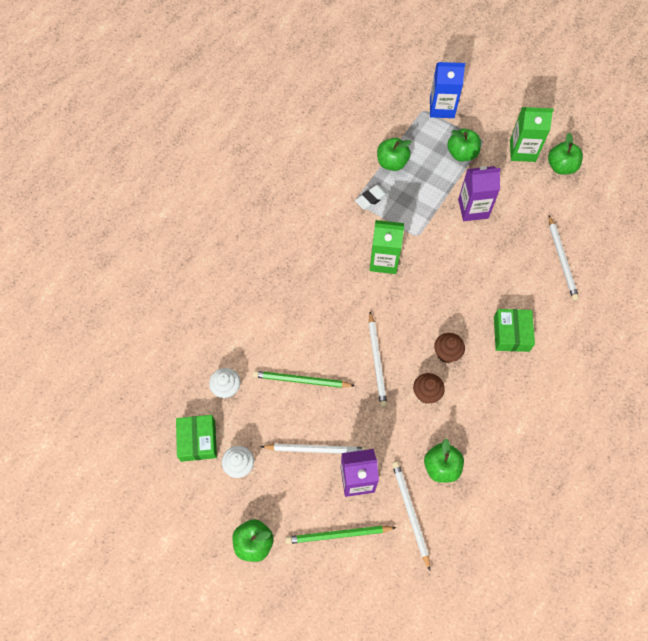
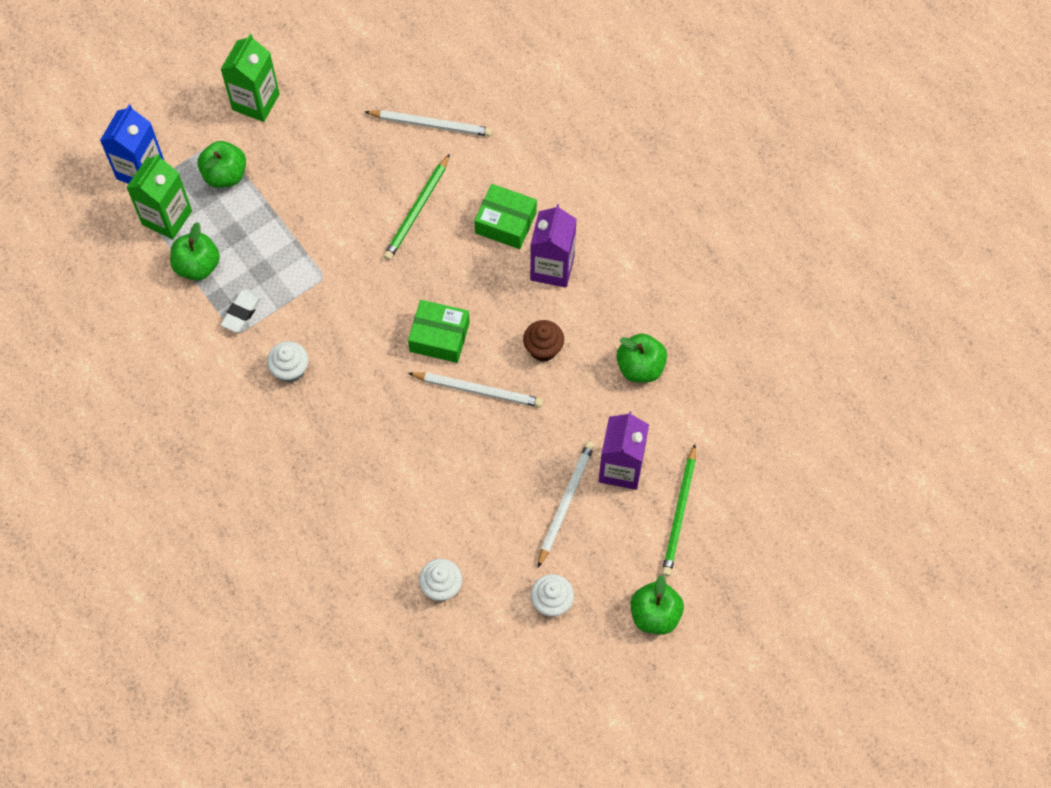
camera: 70 degrees left, 0 degrees up
(198, 440) = (499, 644): green box -> green box (439, 337)
(301, 380) = (468, 490): green pencil -> green pencil (417, 210)
(343, 241) = (290, 370): none -> white cupcake
(371, 199) = (242, 312): white eraser -> white eraser turned 45 degrees clockwise
(384, 261) = (342, 331): green carton -> green carton (167, 218)
(410, 513) = (682, 423): white pencil -> none
(447, 353) = (501, 305): brown cupcake -> none
(473, 209) = (314, 195): purple carton -> purple carton (552, 268)
(561, 166) = (300, 68): green apple -> none

